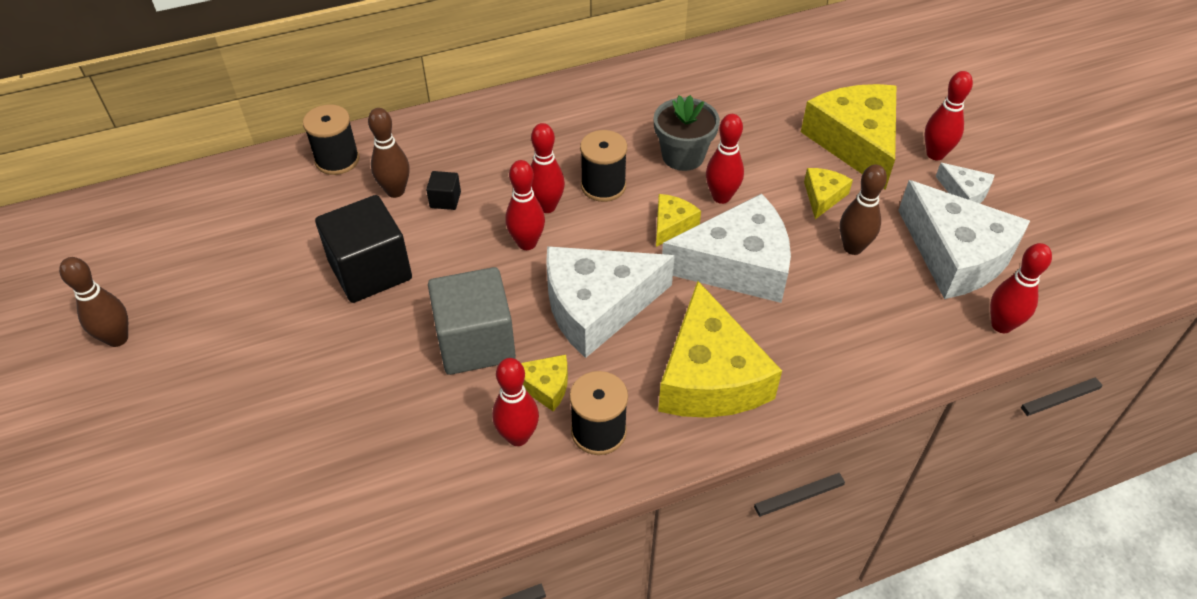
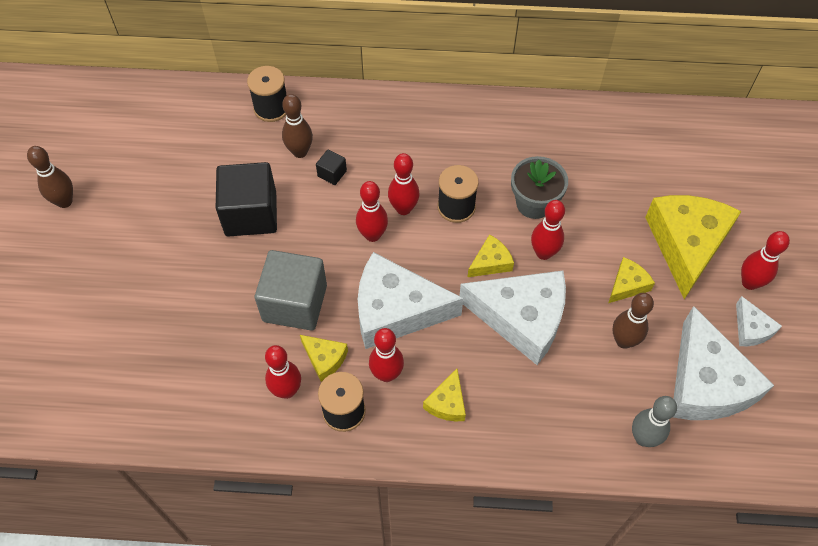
camera: 25 degrees right, 10 degrees up
(710, 376) = (447, 403): yellow cheese -> yellow cheese, size x0.46
(931, 329) = (643, 438): none -> grey bowling pin
(1001, 325) = (704, 459): red bowling pin -> red bowling pin (387, 374)

